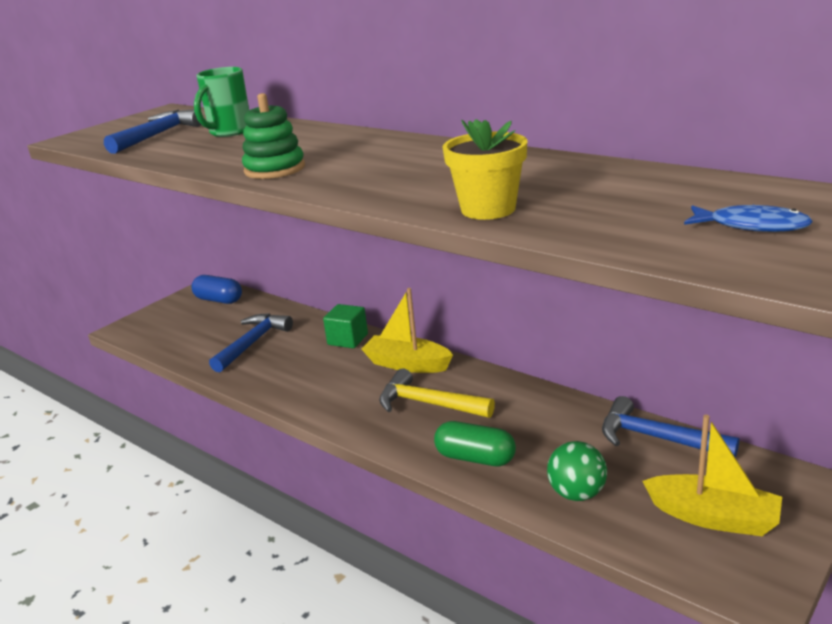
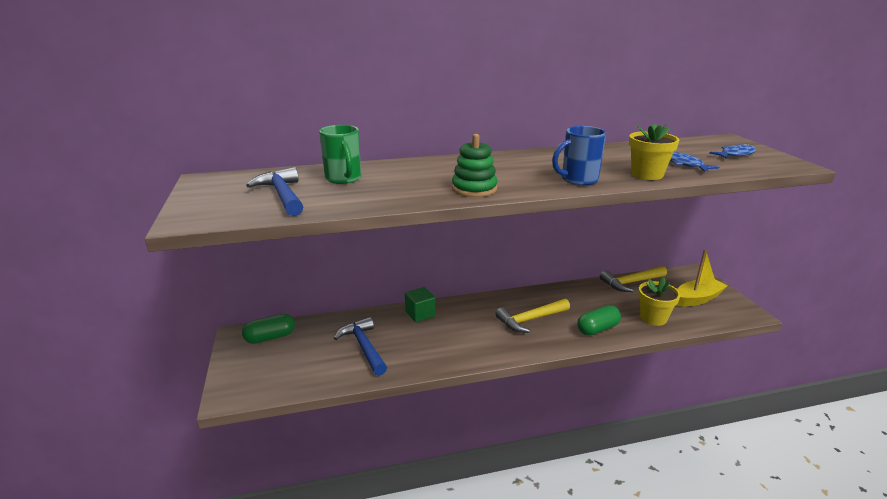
camera: 55 degrees left, 0 degrees up
(219, 300) = (270, 337): blue capsule -> green capsule
(389, 190) = (578, 180): none -> blue mug
(407, 364) = (480, 308): yellow boat -> none
(576, 493) = (653, 318): green ball -> yellow flower pot
(595, 214) = (685, 164): none -> blue fish
(656, 438) = (631, 283): blue hammer -> yellow hammer

